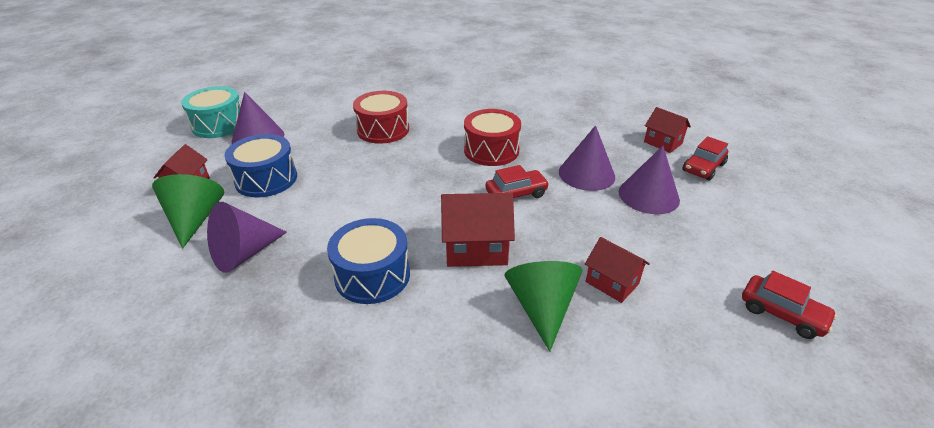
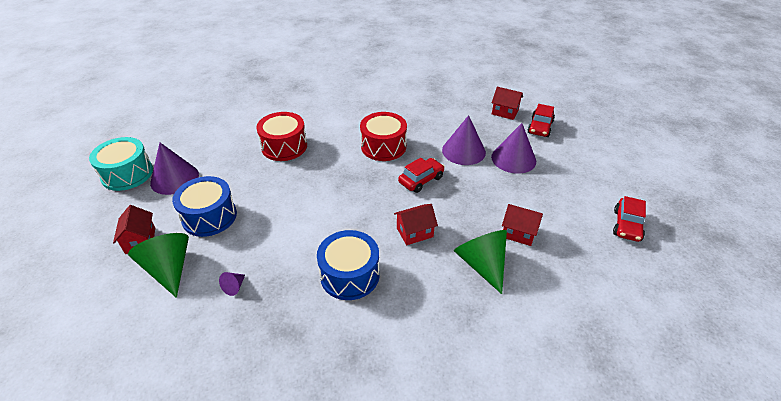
camera: 20 degrees left, 5 degrees up
(244, 253) = (234, 287): purple cone -> purple cone, size x0.43
(476, 248) = (414, 232): red house -> red house, size x0.65
(782, 314) = (626, 225): red car -> red car turned 90 degrees clockwise

